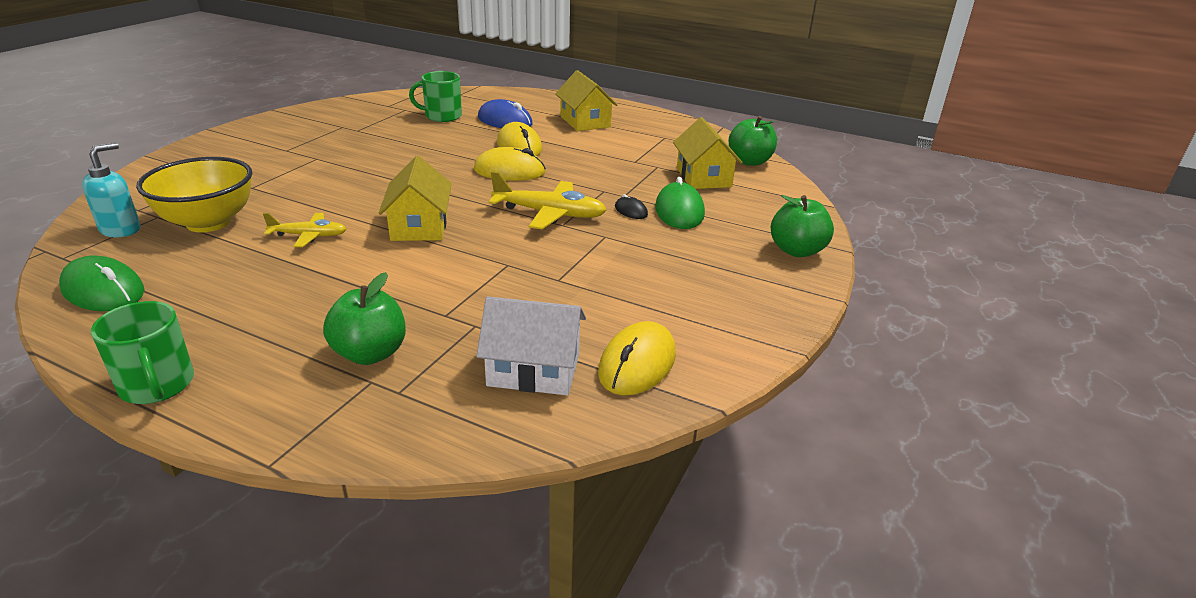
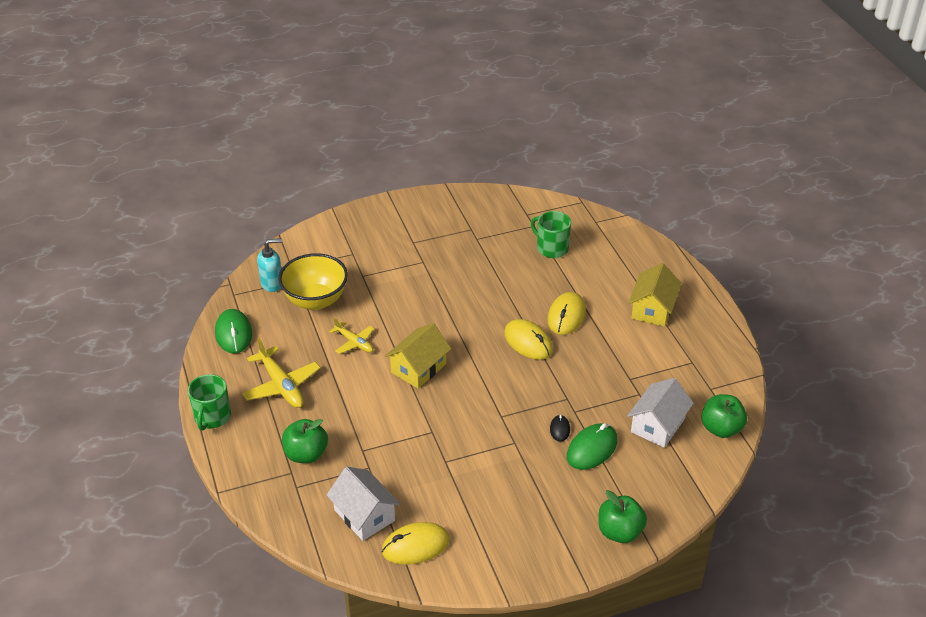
camera: 45 degrees right, 10 degrees up
(505, 121) = (591, 277): blue mouse -> none
(549, 213) = (505, 401): yellow plane -> yellow plane (281, 385)
(703, 177) = (658, 425): yellow house -> white house

